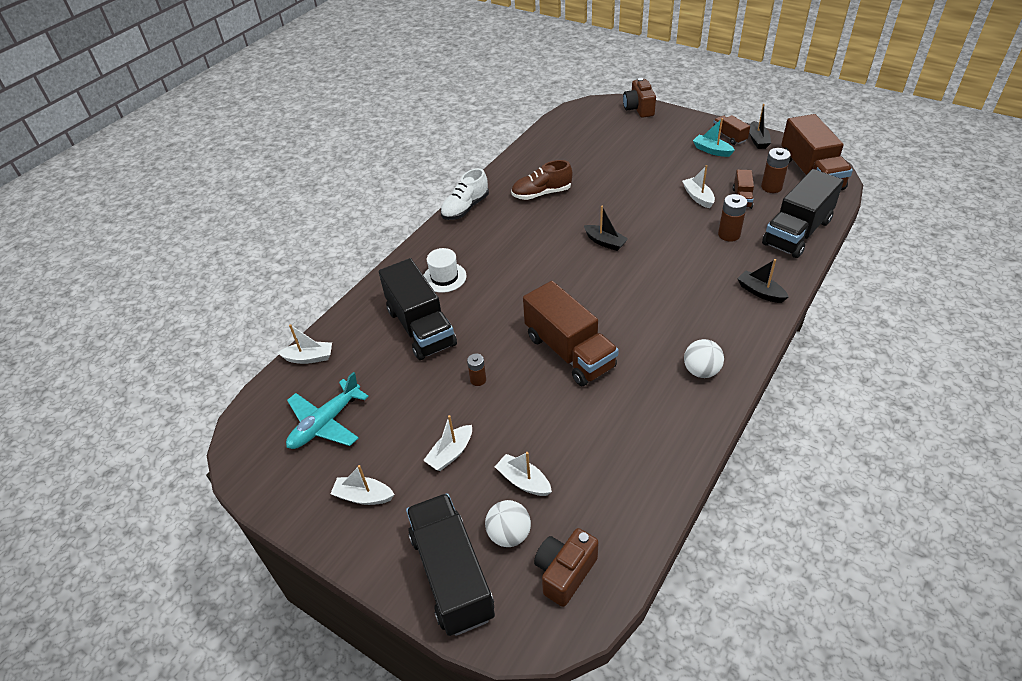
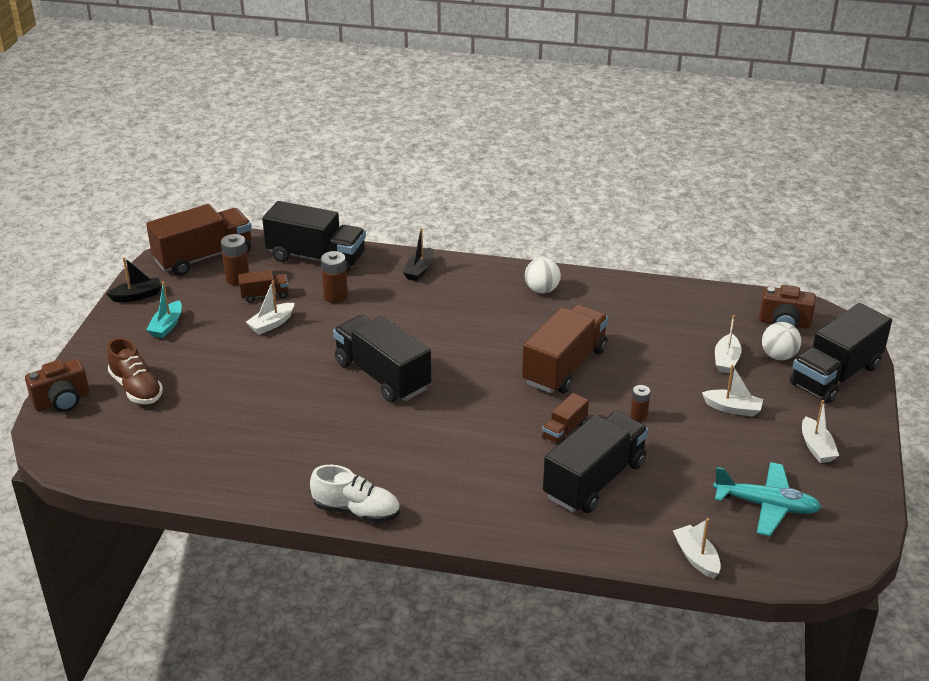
camera: 115 degrees left, 10 degrees down
(444, 277) = (503, 487): white hat -> none
(541, 193) = (300, 447): brown shoe -> brown shoe (136, 388)
(605, 242) = (382, 376): black boat -> black truck
(729, 136) = (131, 317): brown truck -> brown truck (564, 430)

